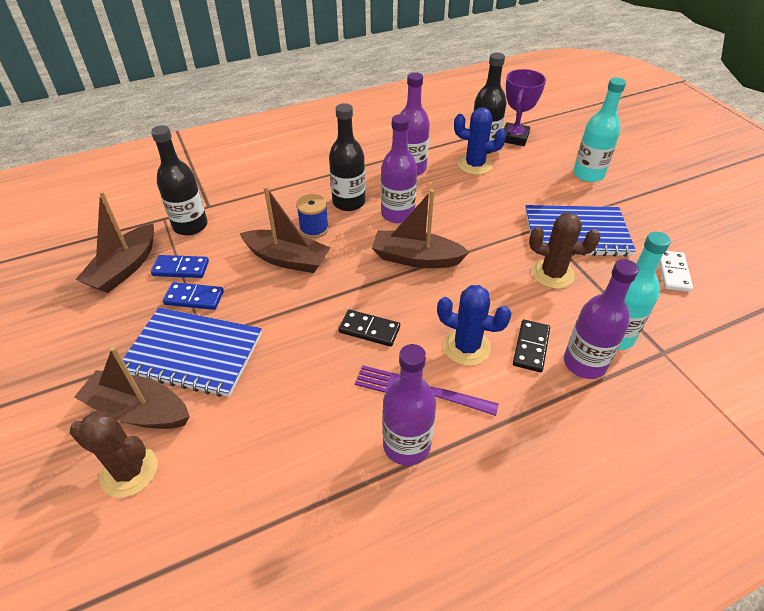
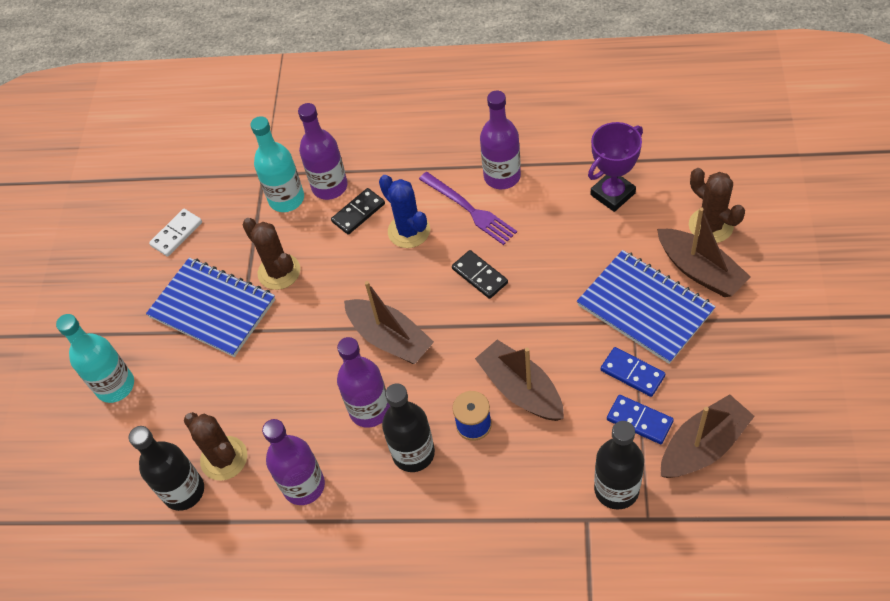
camera: 145 degrees left, 10 degrees up
(474, 165) = (224, 458): blue cactus -> brown cactus
(514, 138) = (131, 493): purple trophy -> purple trophy (612, 194)

